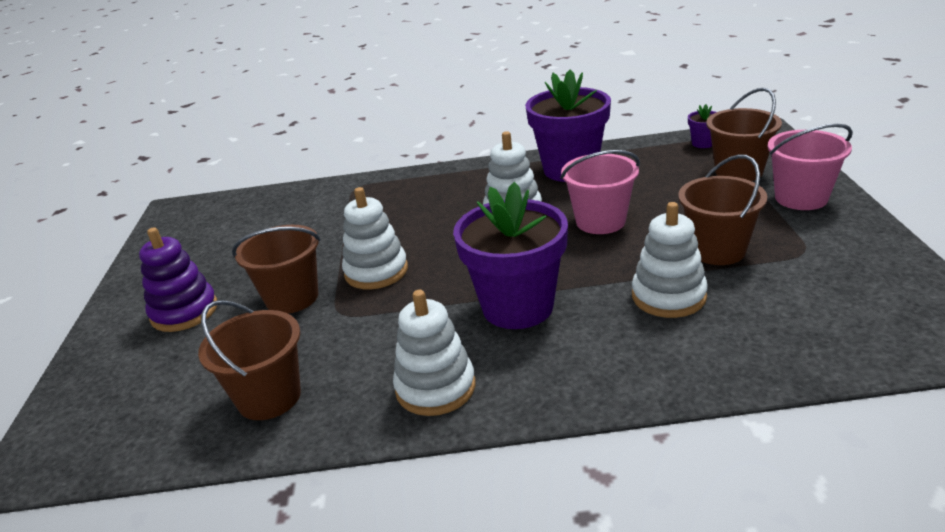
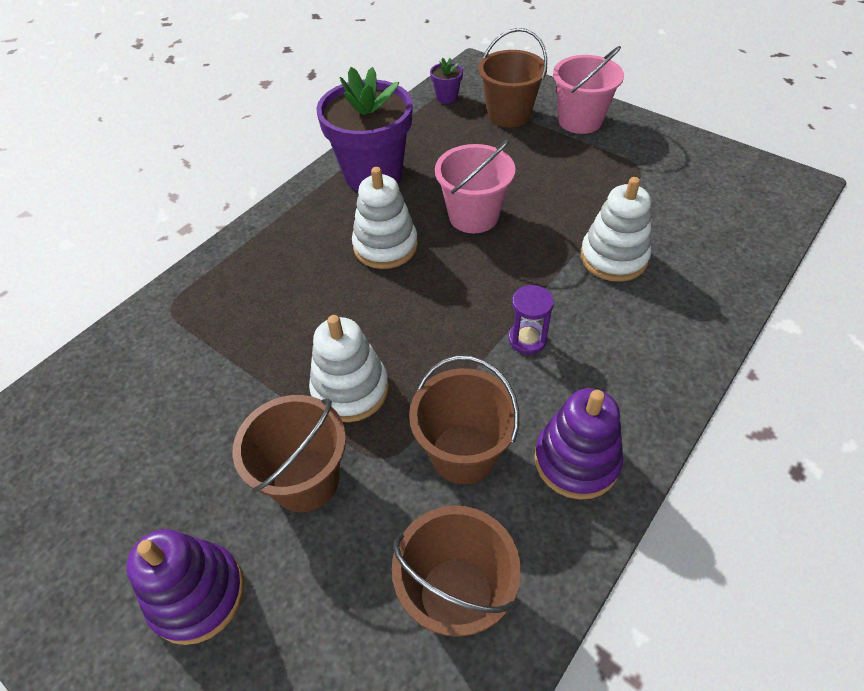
camera: 50 degrees left, 20 degrees up
(435, 388) = (576, 460): white stacking toy -> purple stacking toy
(517, 307) = (527, 339): purple flower pot -> purple hourglass
(717, 250) = (589, 197): brown bucket -> brown bucket (463, 453)

